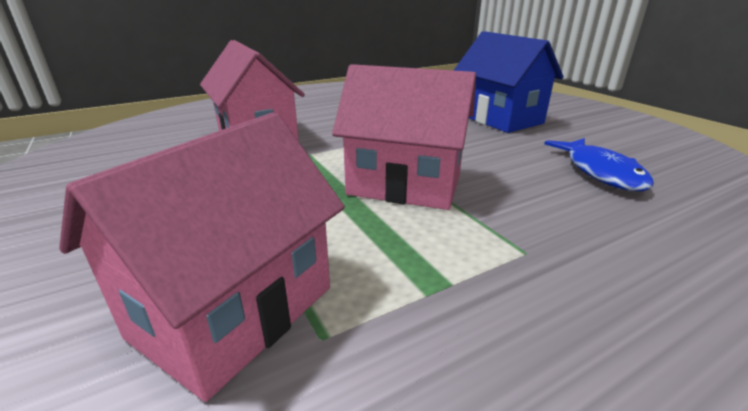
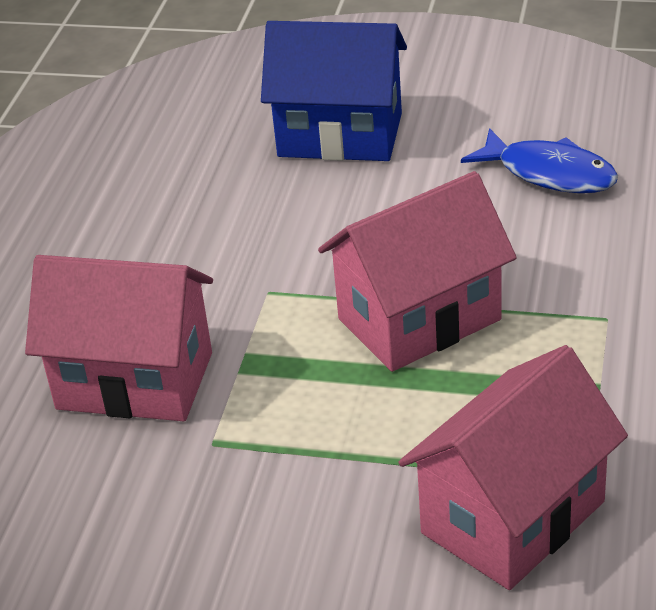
camera: 45 degrees left, 10 degrees up
(234, 312) = (513, 517): pink house -> pink house turned 60 degrees clockwise

